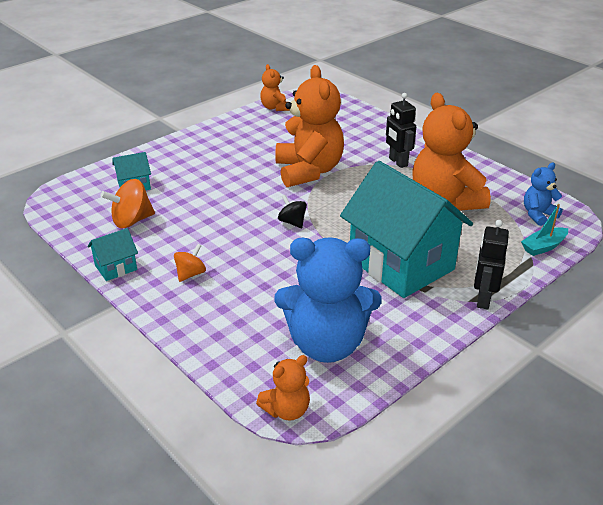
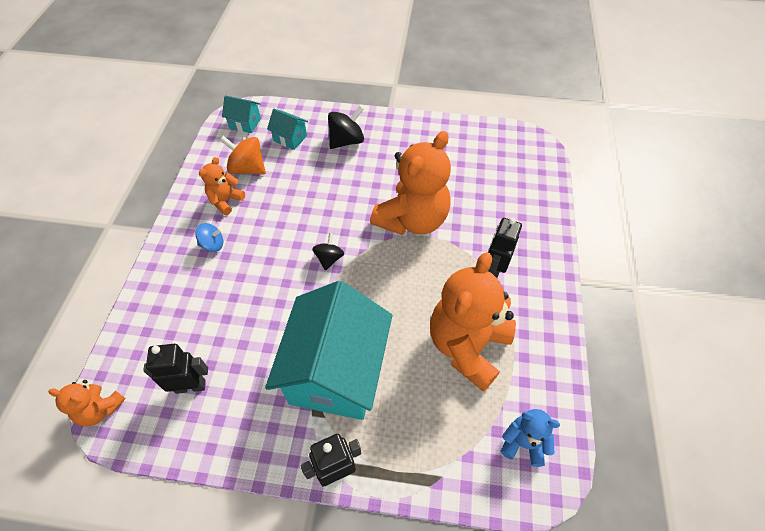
camera: 50 degrees right, 20 degrees up
(116, 267) = (188, 200): turquoise house -> turquoise house (245, 123)
(184, 162) = (346, 141): none -> black spinning top
(190, 274) = (213, 245): orange spinning top -> blue spinning top
(275, 107) = (485, 133): orange teddy bear -> orange teddy bear (226, 201)
(327, 344) = (191, 386): blue teddy bear -> black robot
(543, 247) = (469, 479): turquoise boat -> none

